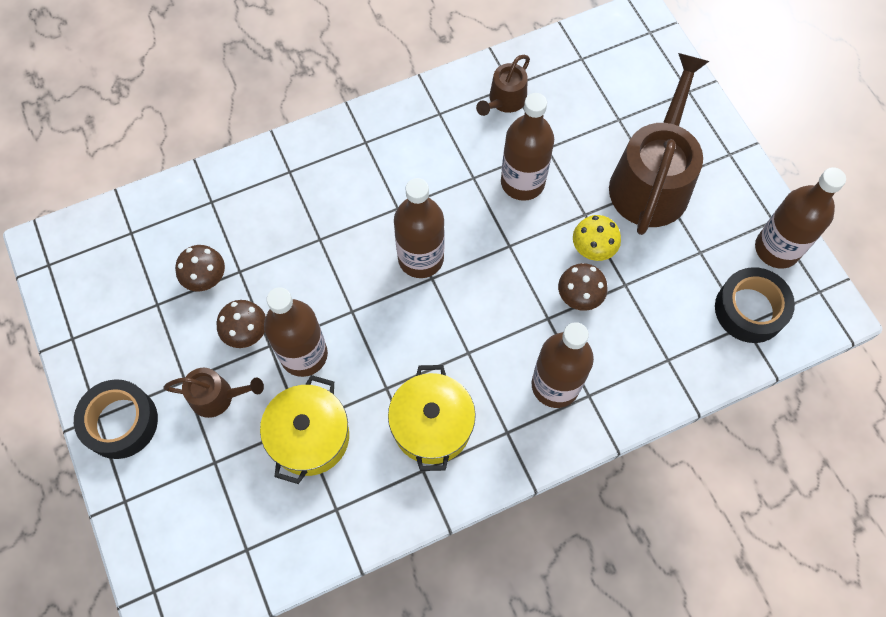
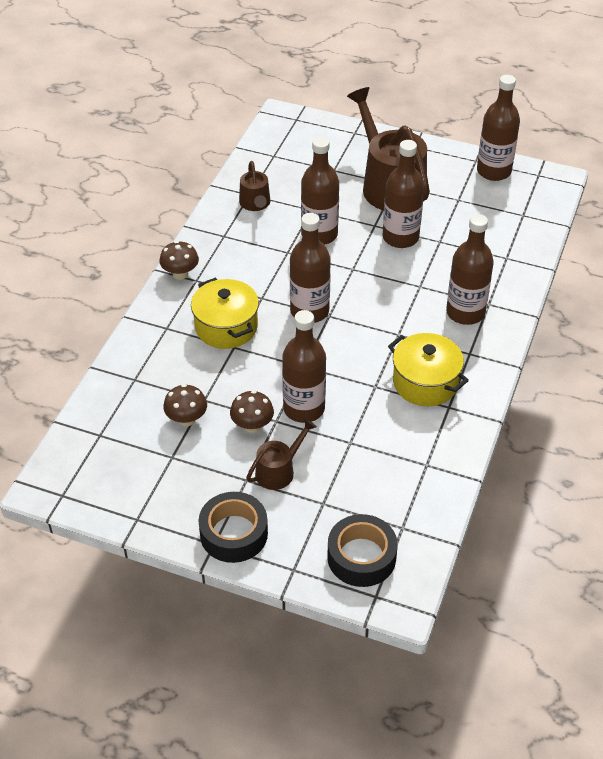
camera: 45 degrees left, 20 degrees down
(310, 437) = (363, 444): yellow pot -> yellow pot (226, 327)
(579, 296) = (423, 264): brown mushroom -> brown mushroom (180, 274)
(593, 249) = (400, 237): yellow mushroom -> brown bottle
(750, 309) = (516, 206): black tape -> black tape (361, 557)

